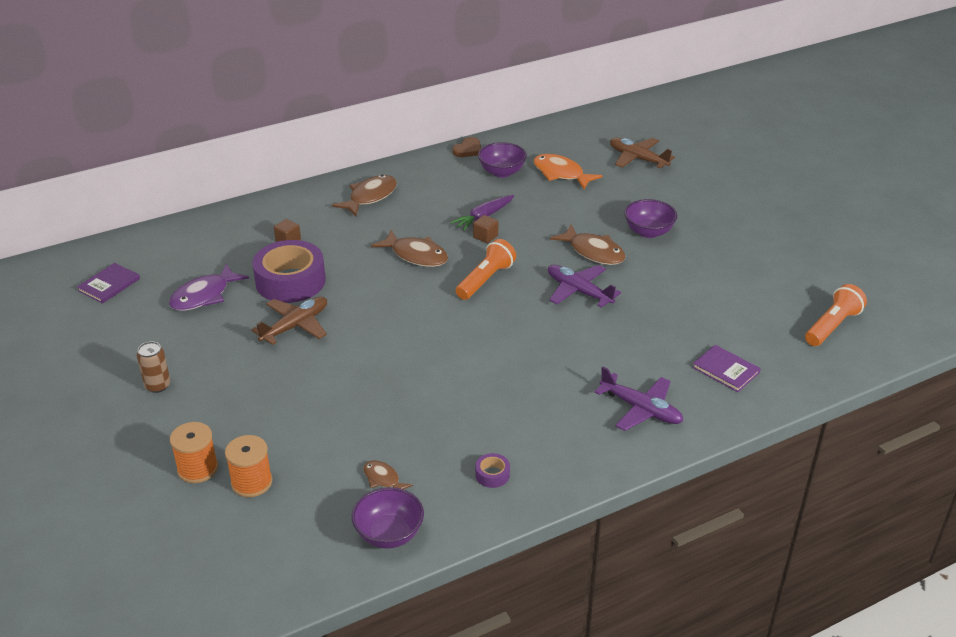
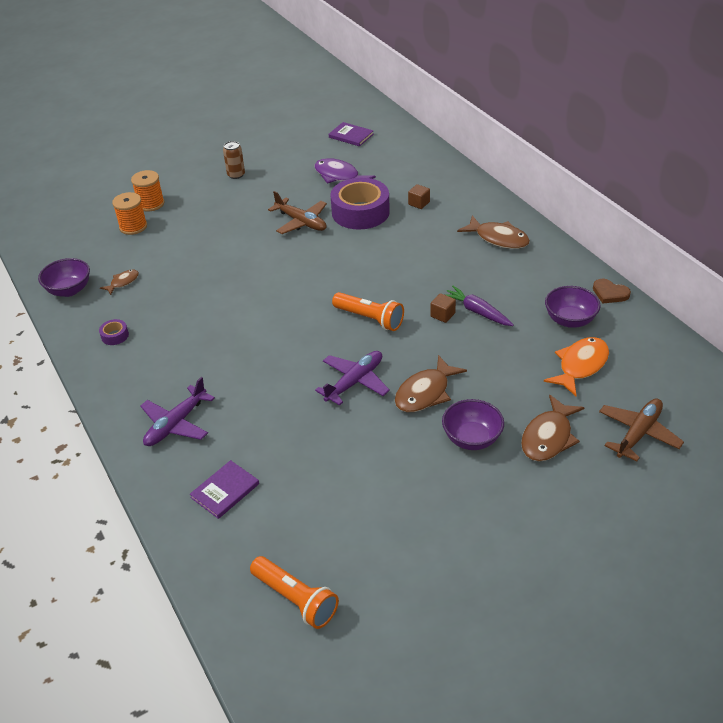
camera: 90 degrees right, 5 degrees up
(416, 255) = (405, 274): brown fish -> brown fish (548, 437)

